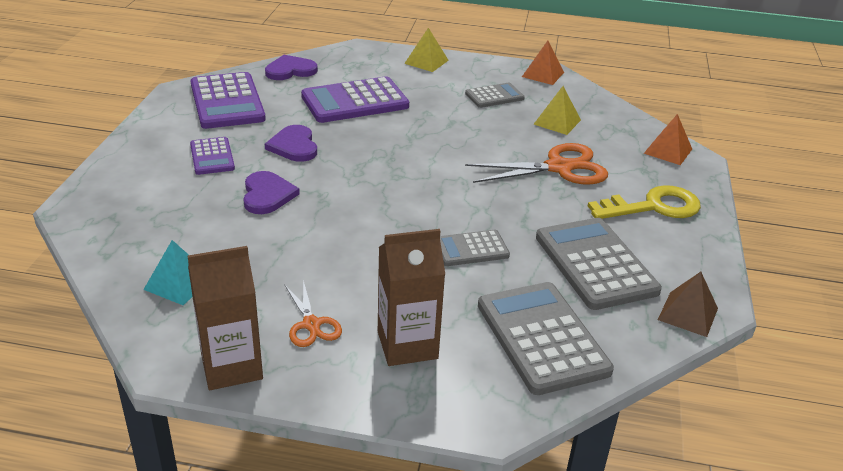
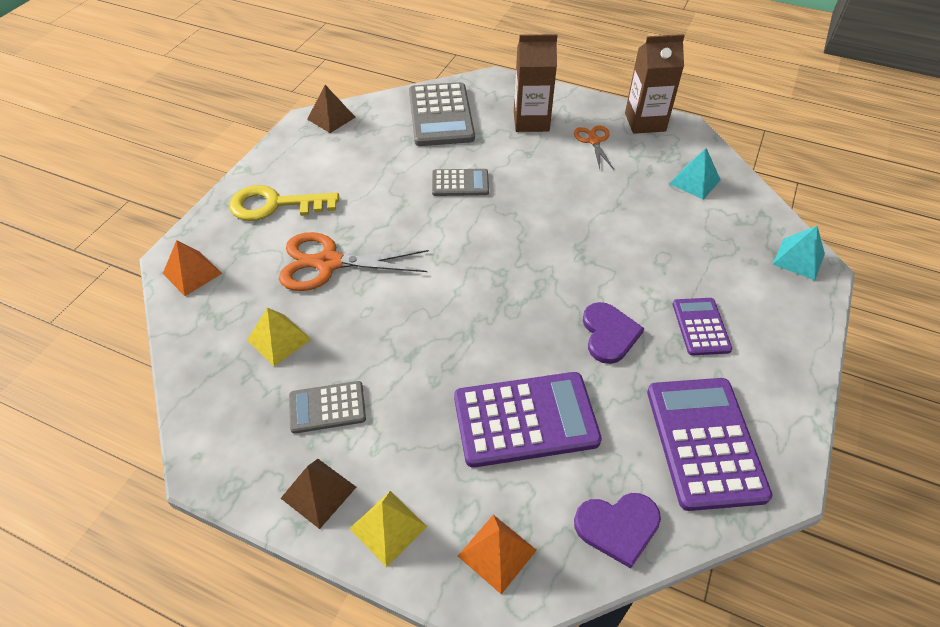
camera: 165 degrees left, 15 degrees up
(89, 214) = (798, 259): none -> turquoise pyramid
(267, 195) = (634, 263): purple heart -> none
(474, 68) = (318, 492): none -> brown pyramid
(543, 74) = (222, 459): orange pyramid -> orange pyramid (497, 553)
(595, 264) = (368, 159): grey calculator -> none

